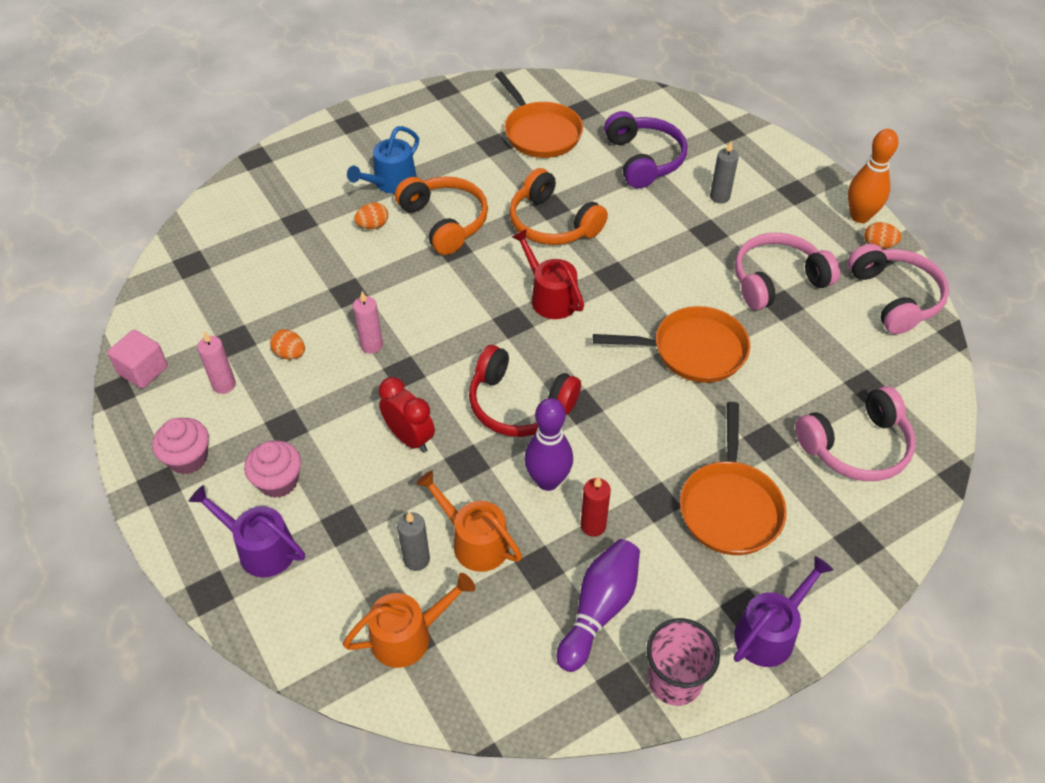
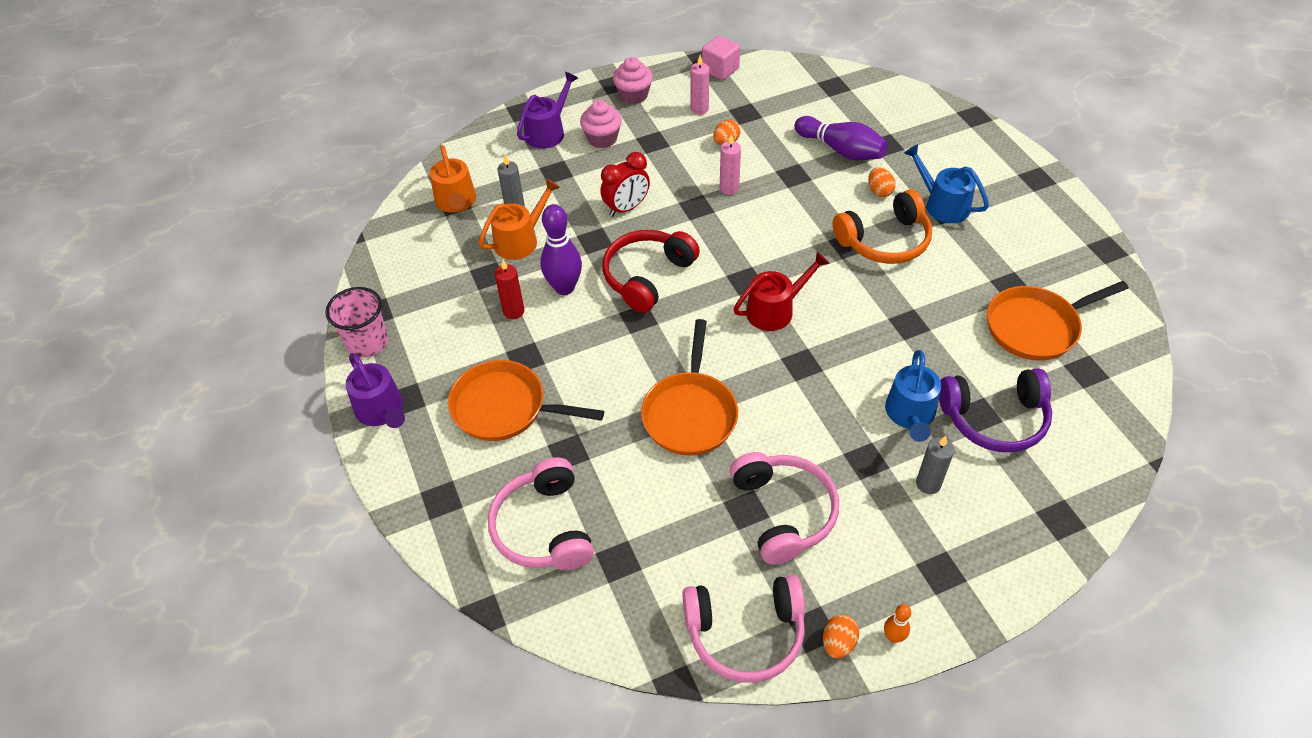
camera: 100 degrees right, 0 degrees up
(552, 223) = (882, 323): orange headphones -> none
(599, 610) = (439, 306): purple bowling pin -> purple bowling pin (841, 150)
(653, 206) = (910, 414): none -> blue watering can
(860, 216) = (893, 637): orange bowling pin -> orange bowling pin, size x0.48

